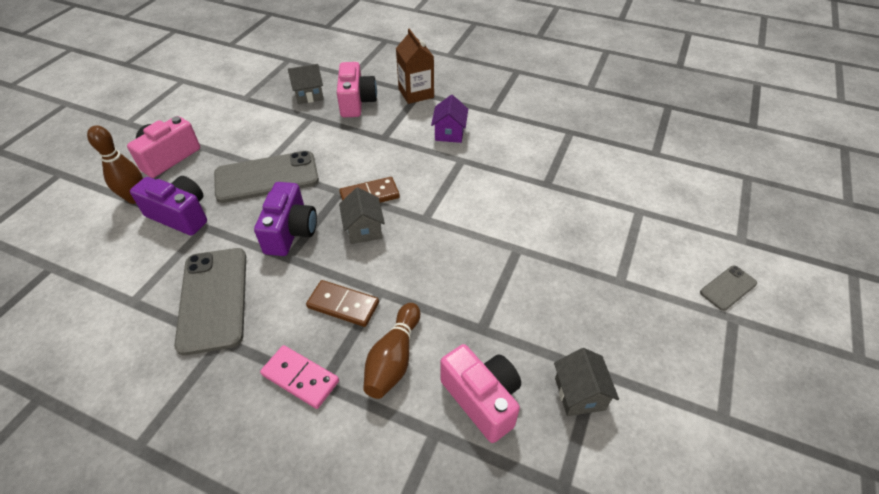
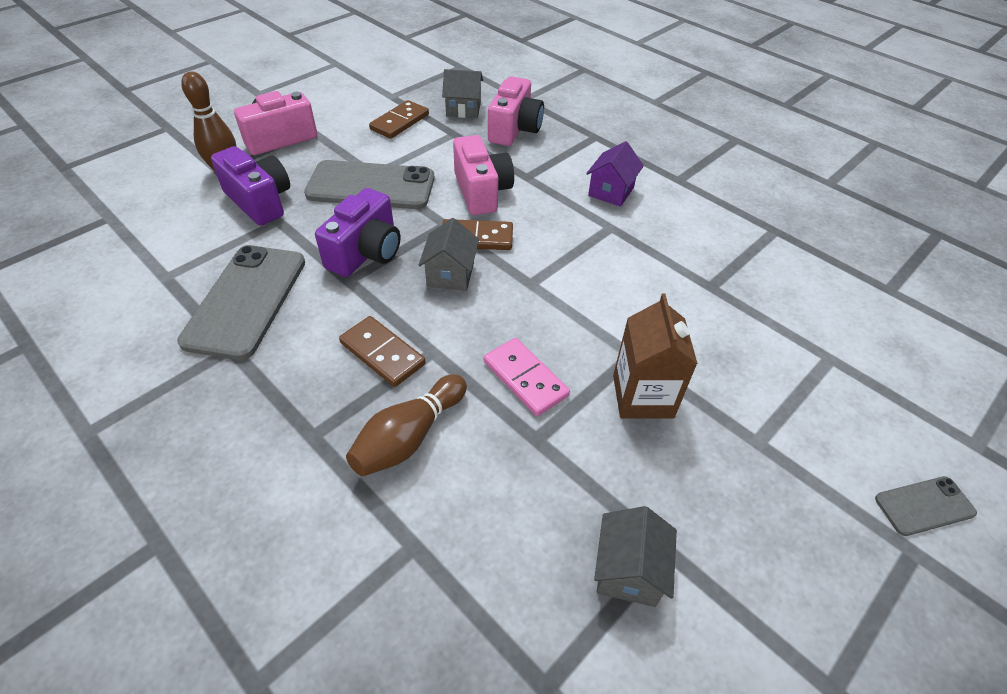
camera: 20 degrees right, 0 degrees up
(263, 118) = (400, 122): none -> brown domino
(300, 378) = (291, 420): pink domino -> pink domino (525, 379)
(416, 93) = (591, 136): brown carton -> brown carton (642, 396)
(482, 399) = (493, 527): pink camera -> pink camera (481, 192)

